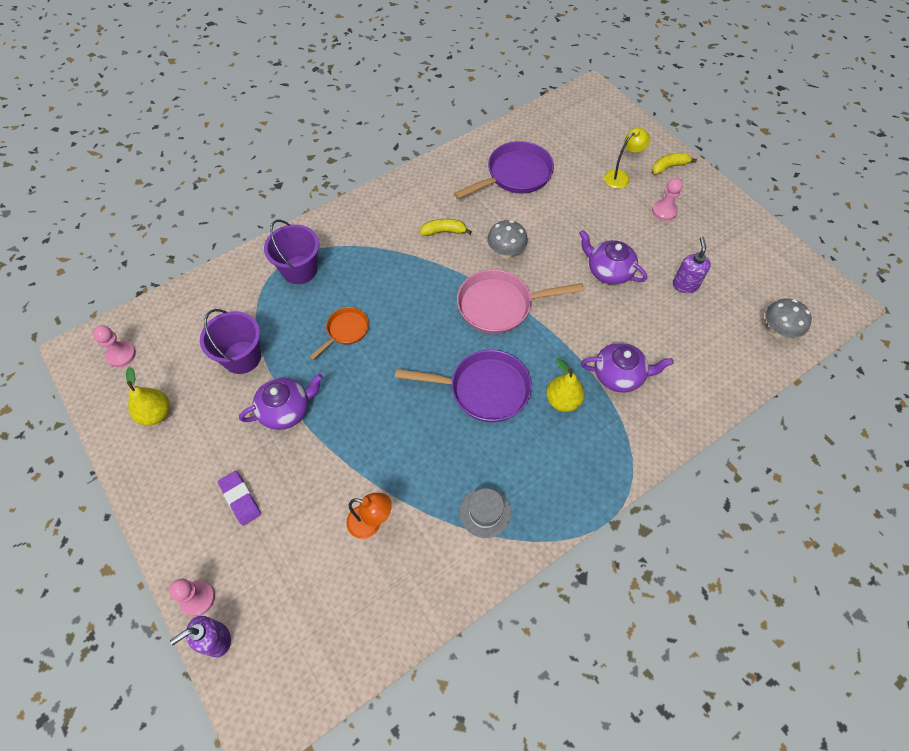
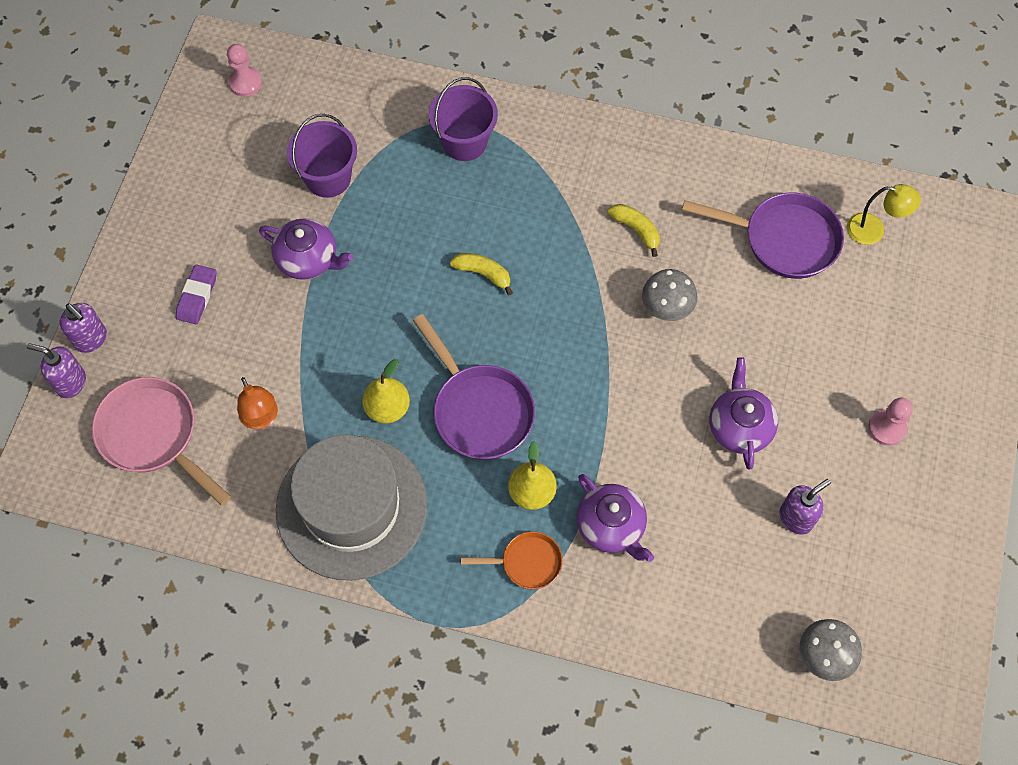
camera: 50 degrees right, 5 degrees up
(156, 414) = (215, 161): yellow pear -> yellow pear (387, 408)
(198, 598) = (91, 339): pink pawn -> purple soap dispenser
(346, 331) = (434, 239): orange pan -> orange pan (527, 562)
(485, 512) = (351, 507): grey hat -> grey hat, size x2.47
(500, 305) = (592, 352): pink pan -> pink pan (153, 435)
(621, 176) = (894, 348): yellow lamp -> yellow lamp (873, 230)
(669, 167) = (964, 389): yellow banana -> yellow banana (483, 274)

